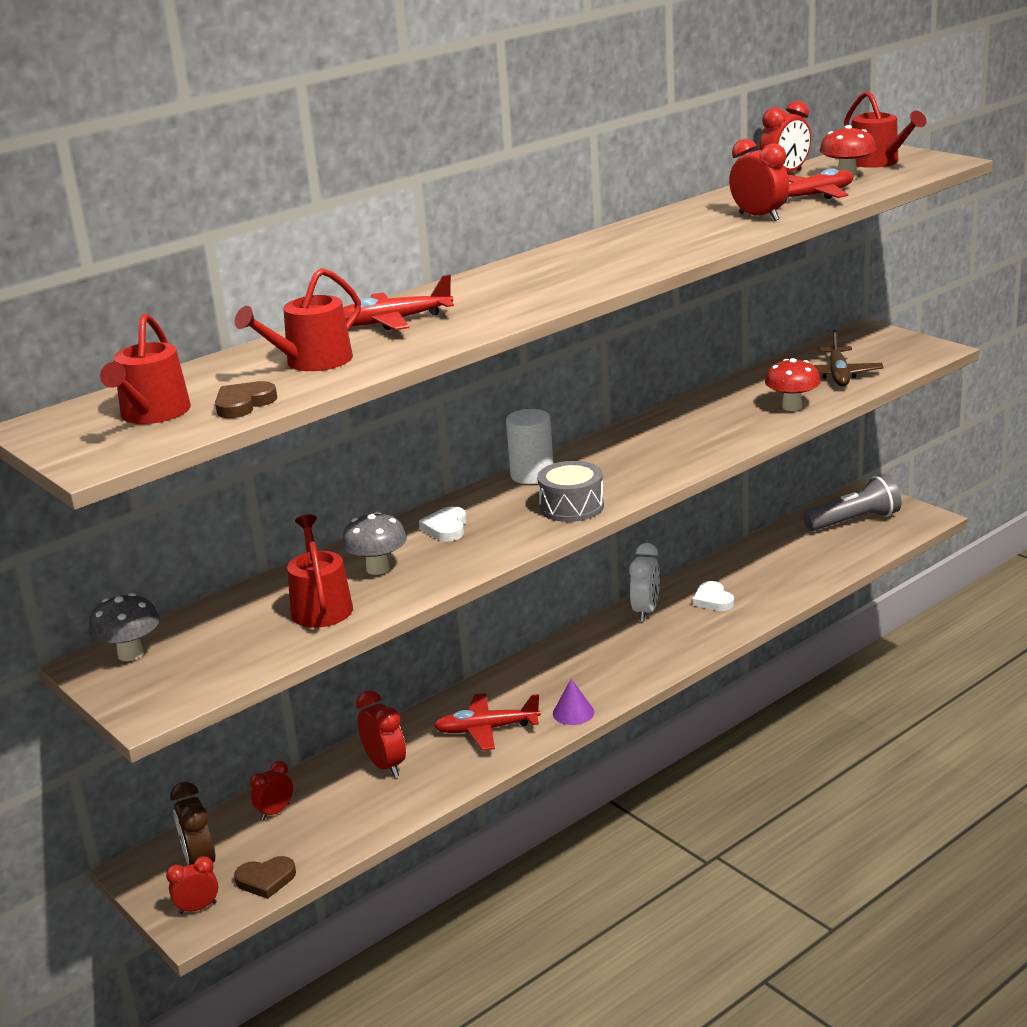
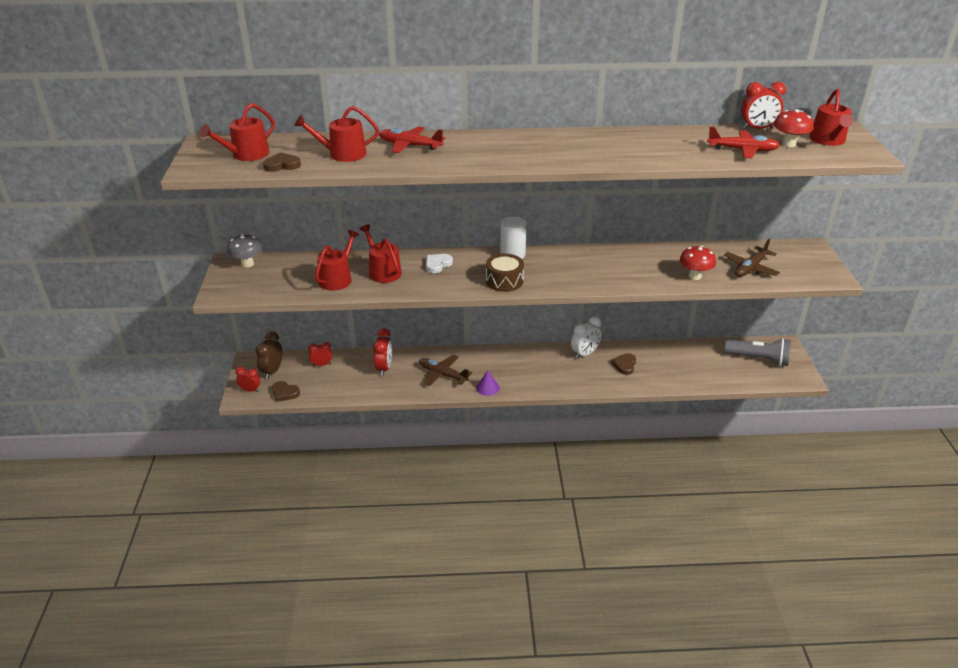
camera: 35 degrees right, 10 degrees up
(378, 569) = (383, 271): grey mushroom -> red watering can
(487, 729) = (443, 374): red plane -> brown plane
(571, 506) = (504, 281): grey drum -> brown drum
(713, 600) = (624, 365): white heart -> brown heart
(759, 217) = (687, 152): red clock -> none

